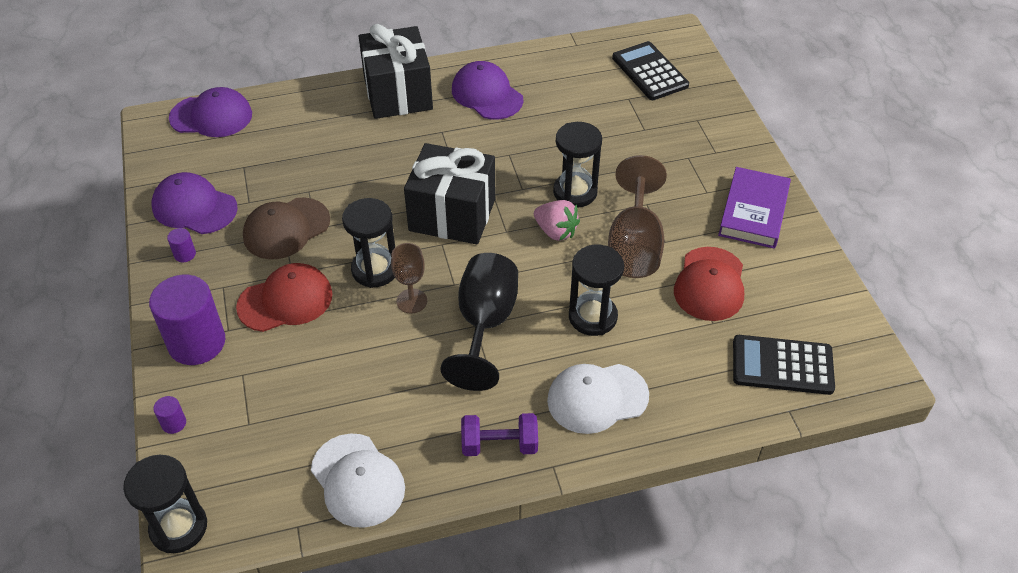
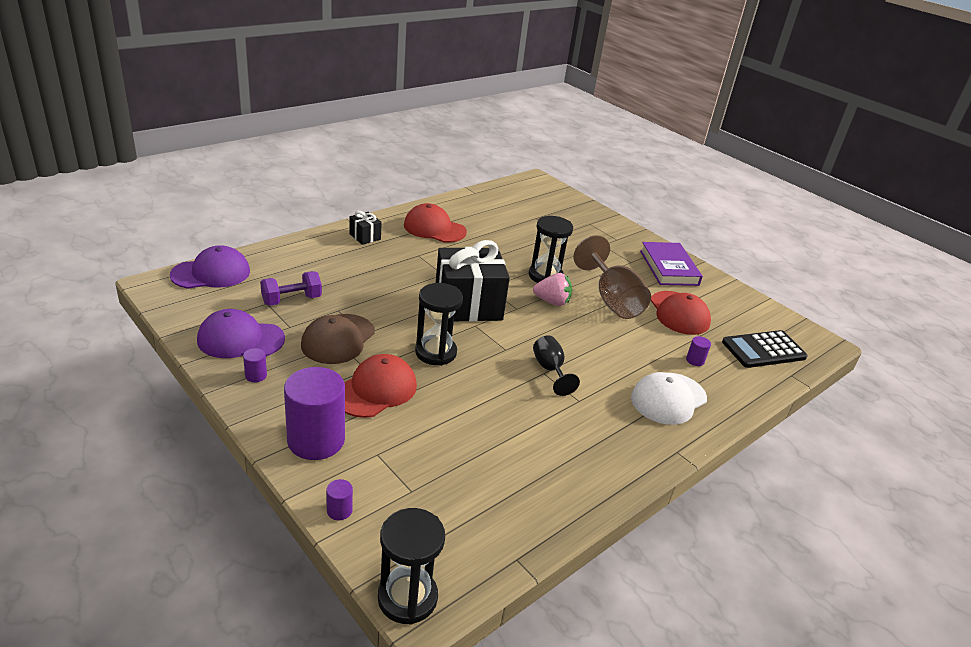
camera: 30 degrees left, 15 degrees down
(358, 480) = (540, 506): white cap -> none
(398, 93) = (365, 237): black gift -> black gift, size x0.45
(412, 301) = (482, 367): brown goblet -> none
(485, 323) = (550, 370): black goblet -> black goblet, size x0.57
(487, 94) = (434, 228): purple cap -> red cap
(499, 445) = (628, 448): purple dumbbell -> purple dumbbell (292, 300)
(592, 317) = (621, 348): black hourglass -> none
(650, 72) = (537, 201): black calculator -> none
(674, 356) = (695, 360): none -> purple cylinder

